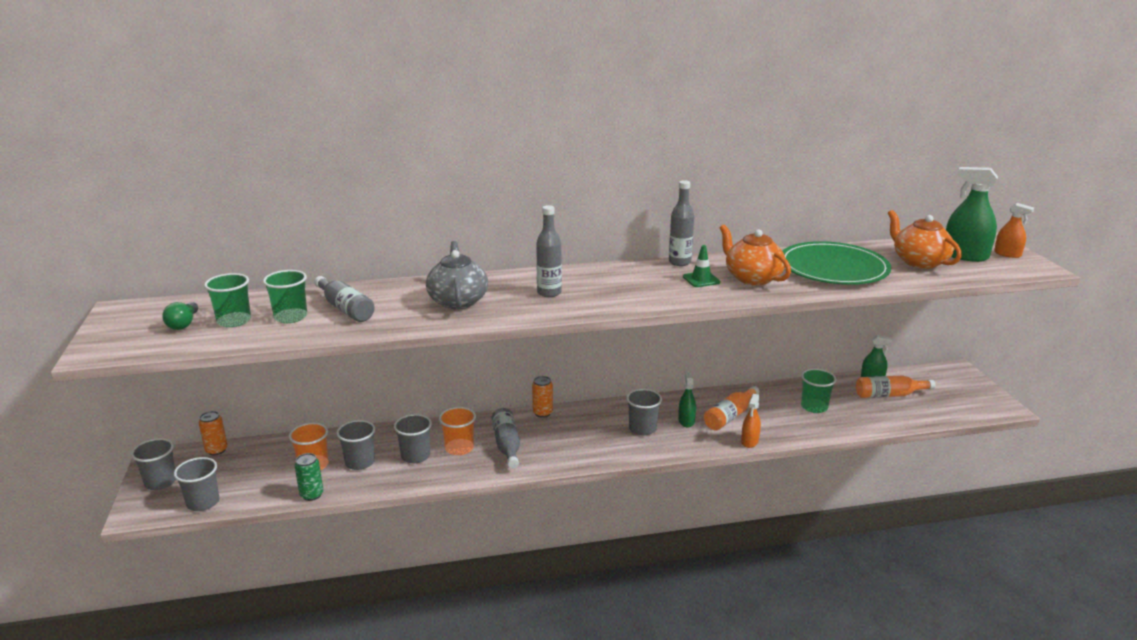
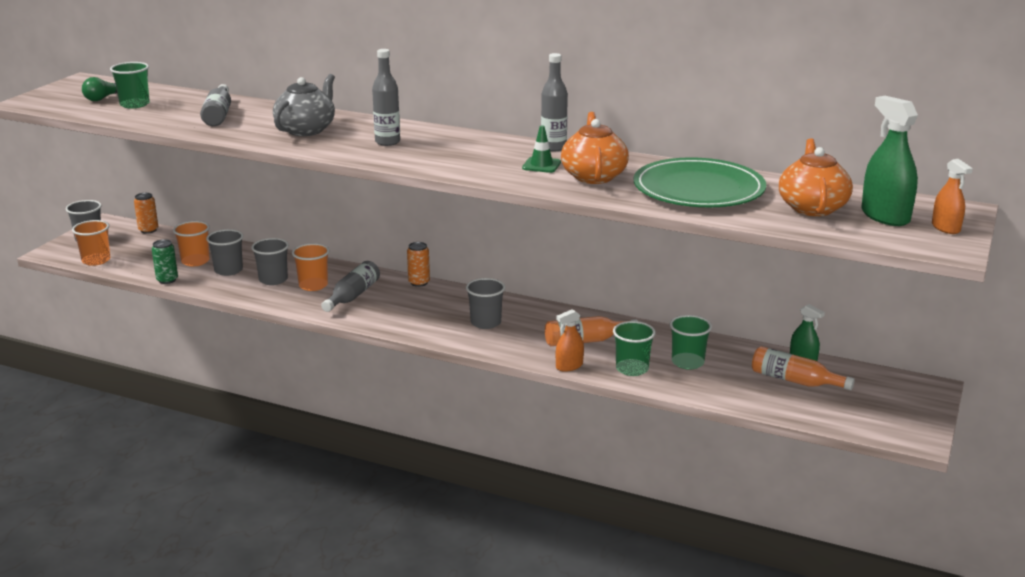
camera: 35 degrees right, 0 degrees up
(203, 502) = (96, 260): grey cup -> orange cup
(291, 317) = (173, 111): green cup -> green cup (632, 369)
(686, 421) = (536, 330): green spray bottle -> none

